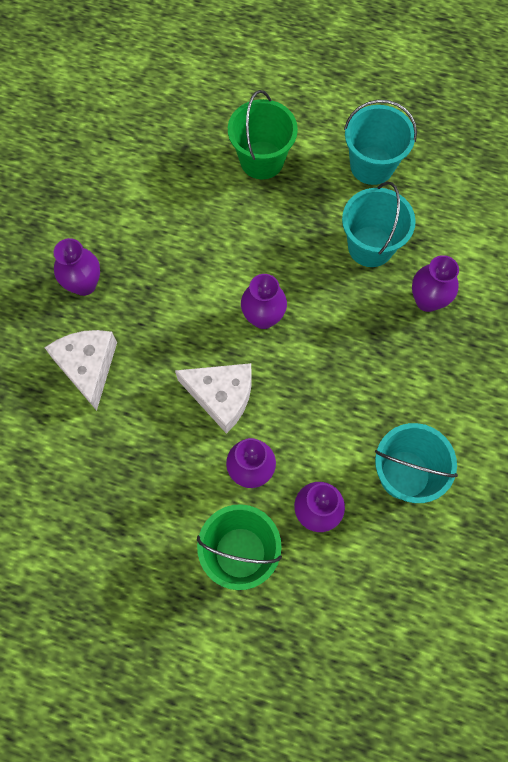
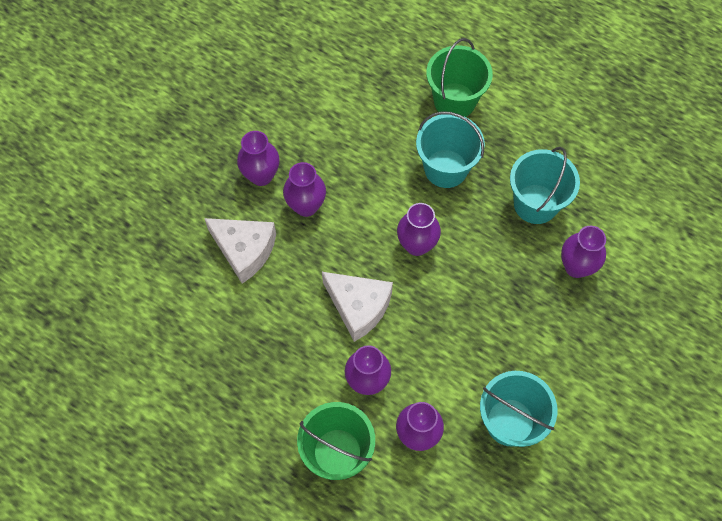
camera: 15 degrees right, 5 degrees down
(87, 367) = (244, 250): white cheese -> white cheese turned 120 degrees clockwise
(139, 305) = (306, 206): none -> purple vase
(372, 165) = (557, 129): turquoise bucket -> turquoise bucket (446, 168)

